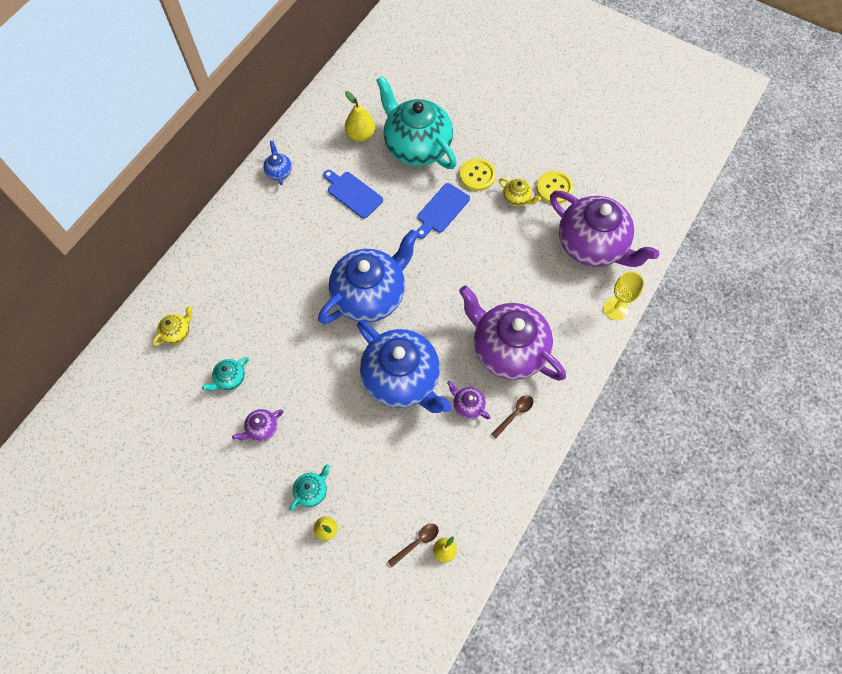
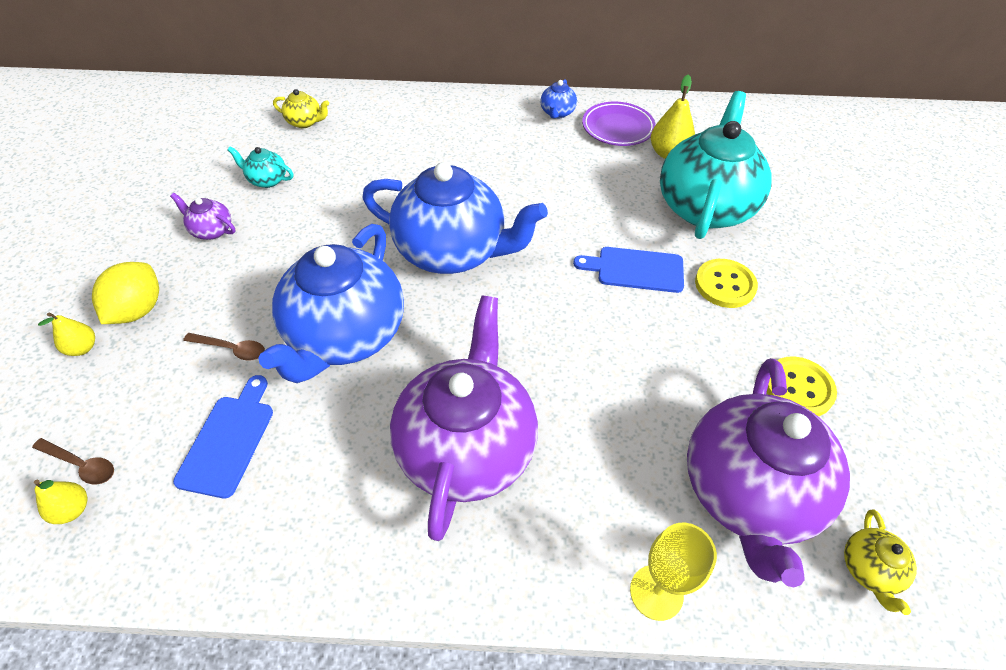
camera: 60 degrees right, 15 degrees down
(279, 171) = (557, 113): blue teapot -> blue teapot turned 150 degrees clockwise
(312, 490) = (138, 310): turquoise teapot -> yellow lemon
(318, 147) = (617, 128): none -> purple plate
(353, 193) = (582, 179): blue cutting board -> blue cutting board (228, 440)
(467, 405) = (340, 433): purple teapot -> none
(515, 414) = (355, 509): brown spoon -> brown spoon (231, 349)
(517, 198) = (734, 347): yellow teapot -> yellow teapot (869, 570)

